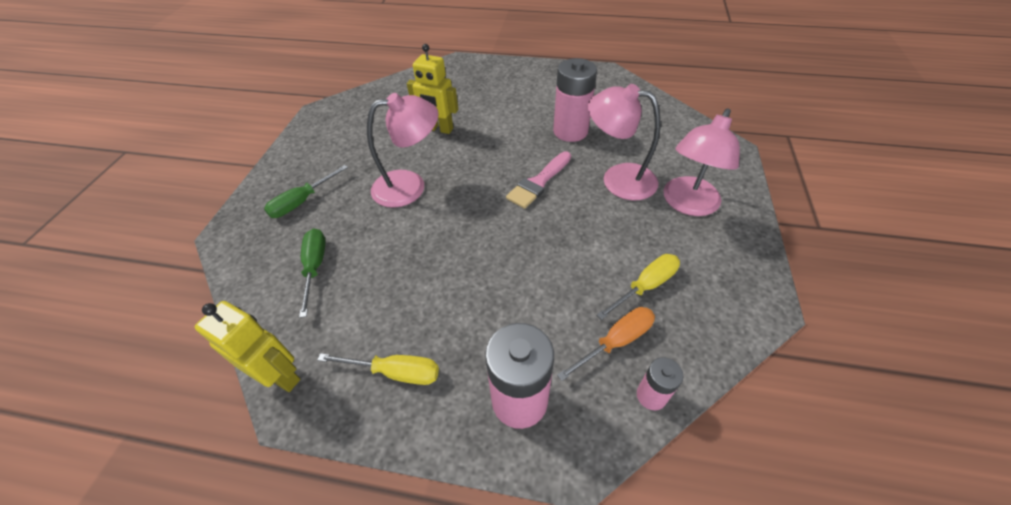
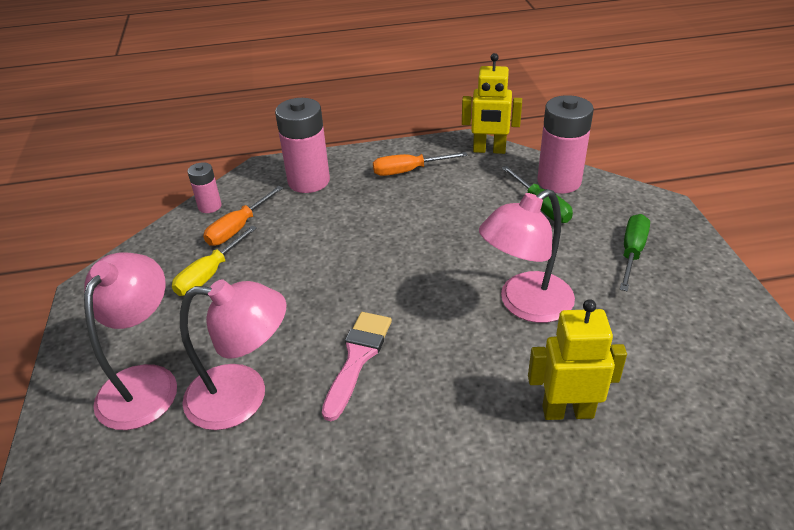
camera: 160 degrees right, 10 degrees down
(395, 372) = (408, 171): yellow screwdriver -> orange screwdriver
(570, 131) = (336, 477): pink battery -> pink battery (559, 181)

